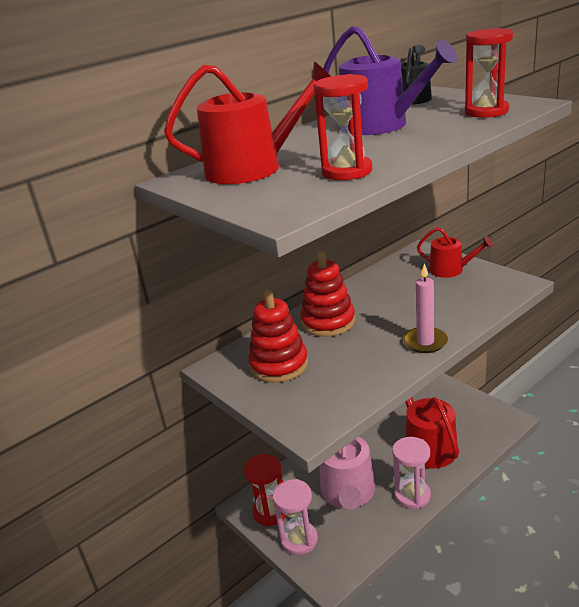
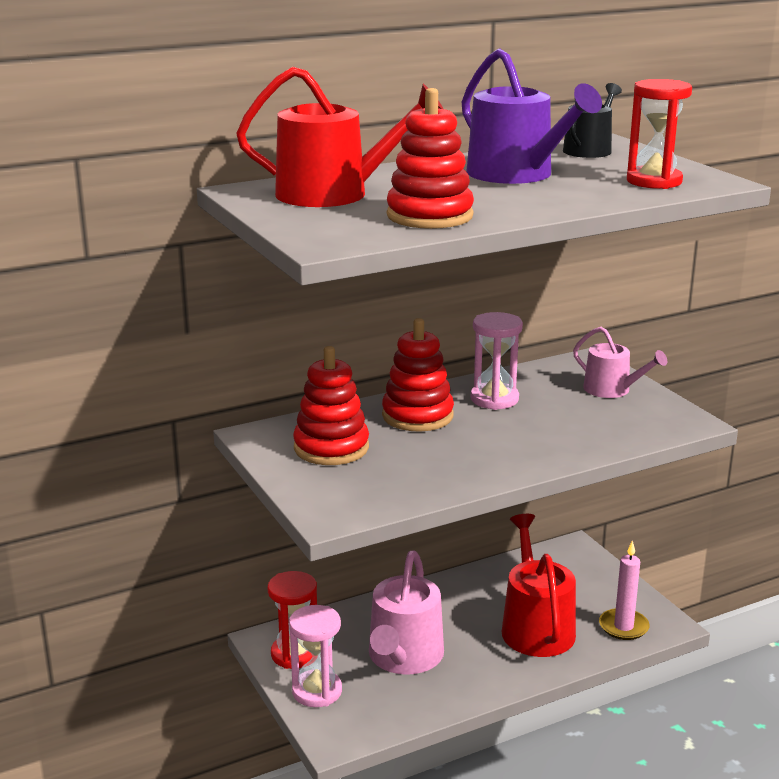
camera: 10 degrees right, 5 degrees down
(347, 172) = (429, 216): red hourglass -> red stacking toy
(412, 495) = (485, 678): pink hourglass -> pink hourglass (494, 399)
(425, 342) = (523, 460): pink candle -> pink candle (623, 627)
(450, 270) = (612, 390): red watering can -> pink watering can

